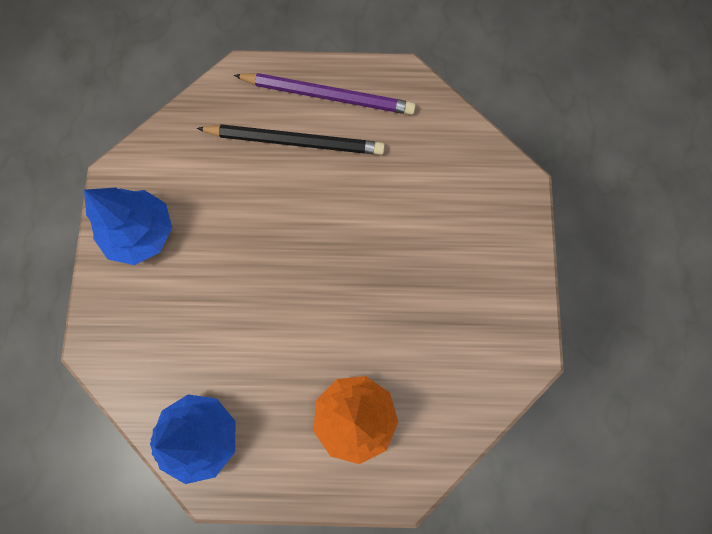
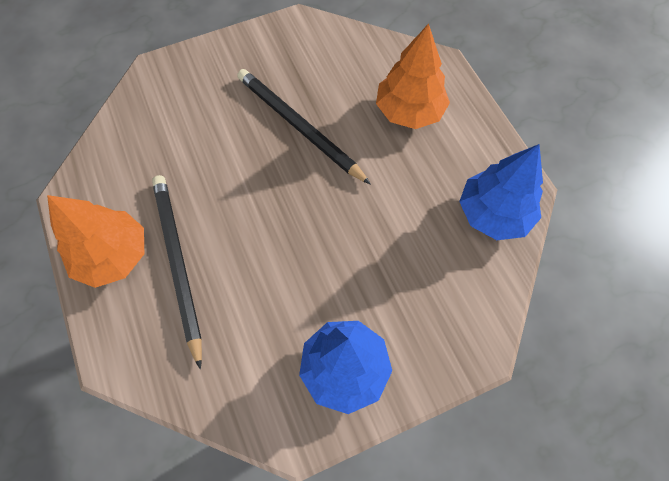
camera: 115 degrees left, 10 degrees down
(328, 96) = (113, 255): purple pencil -> orange tree
(387, 296) = (299, 127): none -> black pencil

